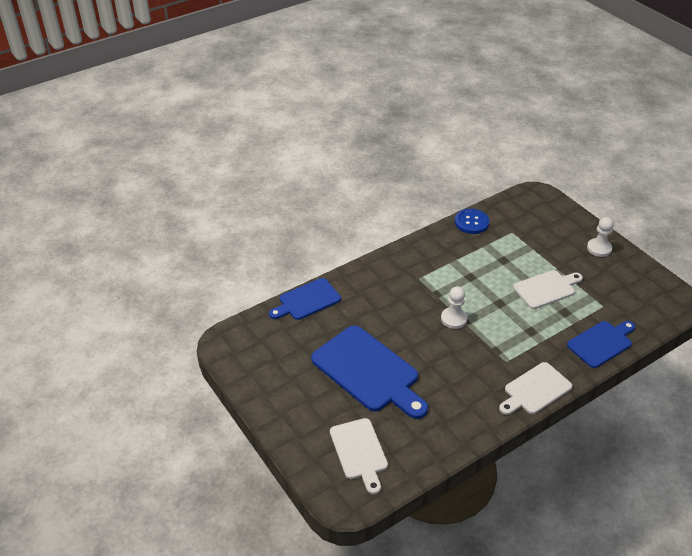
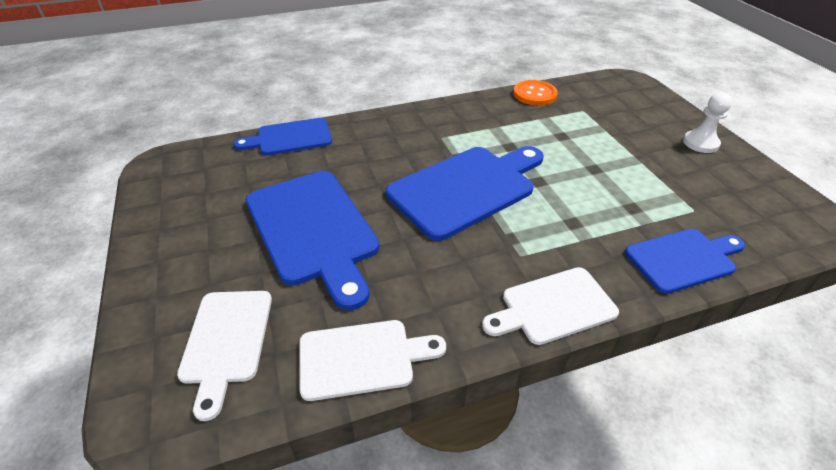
camera: 15 degrees right, 0 degrees up
(454, 319) = (466, 188): white pawn -> blue cutting board
(471, 222) = (534, 94): blue button -> orange button
(546, 289) = (612, 175): white cutting board -> white cutting board (362, 358)

